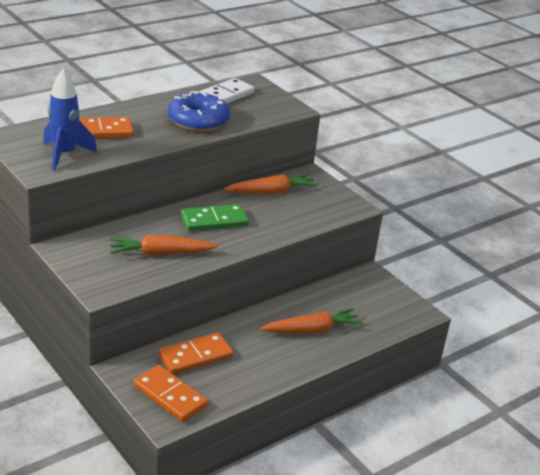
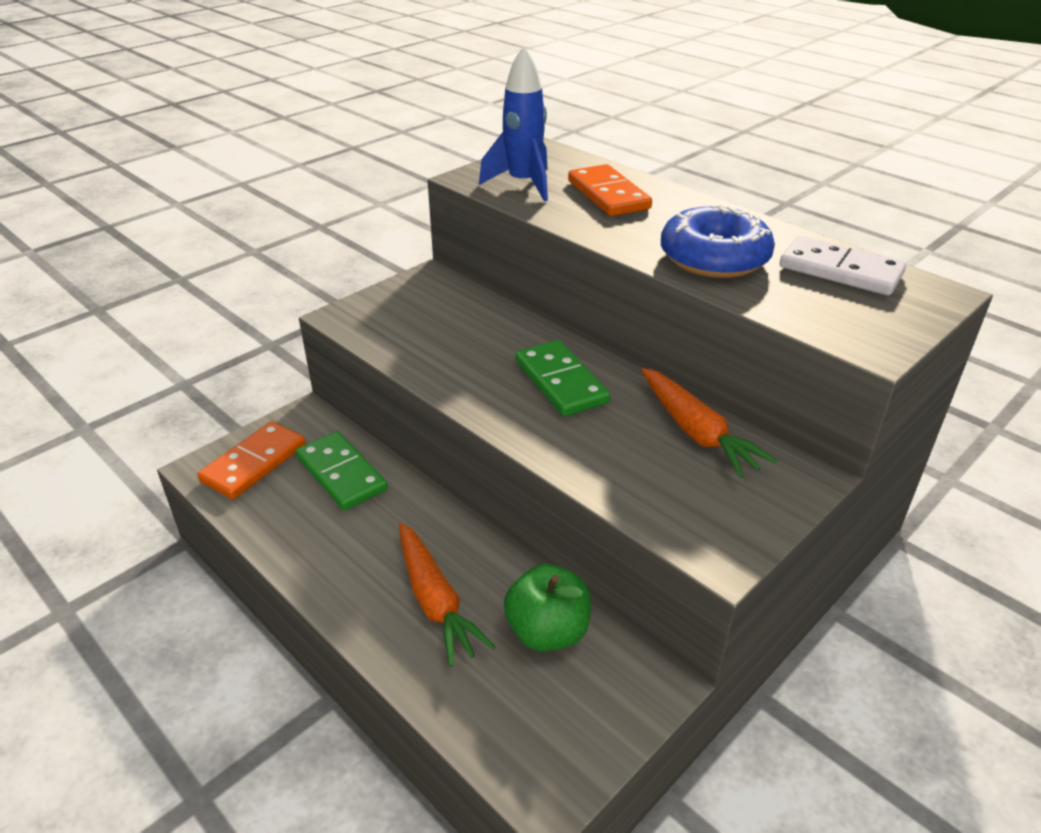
camera: 85 degrees right, 5 degrees up
(161, 253) = (446, 347): orange carrot -> none
(195, 356) = (341, 474): orange domino -> green domino
(338, 297) = (547, 631): none -> green apple

